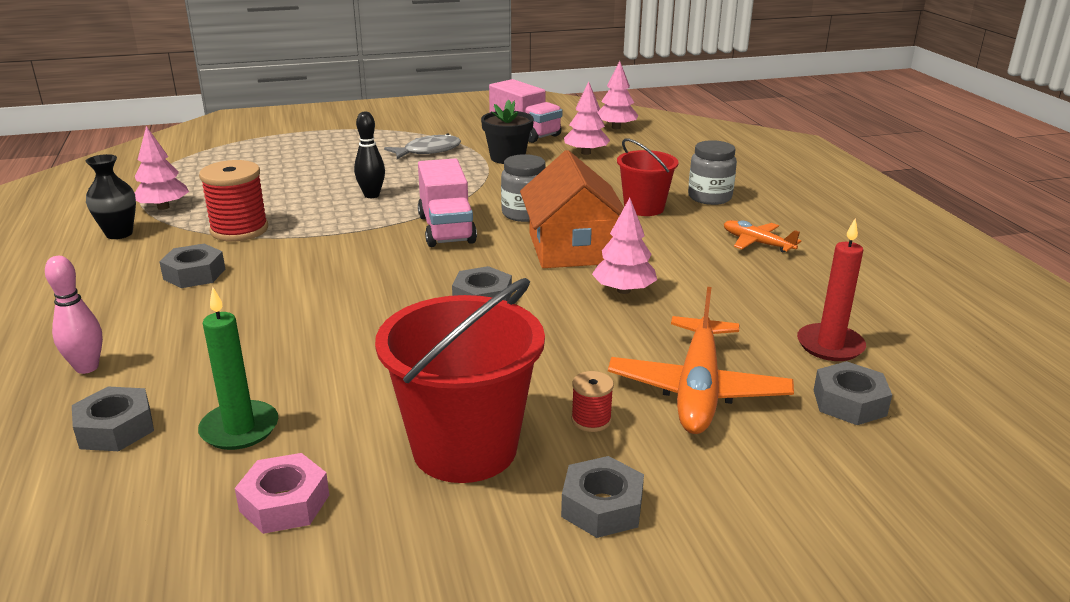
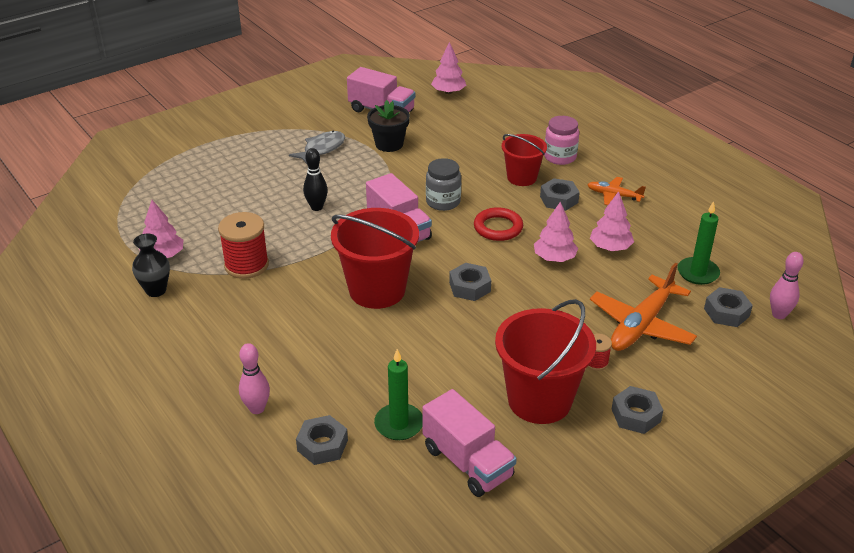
camera: 20 degrees left, 10 degrees up
(194, 274) = (253, 314): grey nut -> grey nut (559, 199)
(284, 503) = (467, 462): pink nut -> pink truck
(362, 279) = (377, 290): none -> red bucket
(572, 248) = (498, 228): orange house -> red ring
(586, 153) = (444, 126): pink tree -> pink tree (610, 247)
(697, 389) = (641, 324): orange plane -> orange plane turned 45 degrees clockwise
(709, 197) = (560, 157): grey jar -> pink jar
(830, 345) = (698, 273): red candle -> green candle
(942, 424) = (779, 314): none -> pink bowling pin

